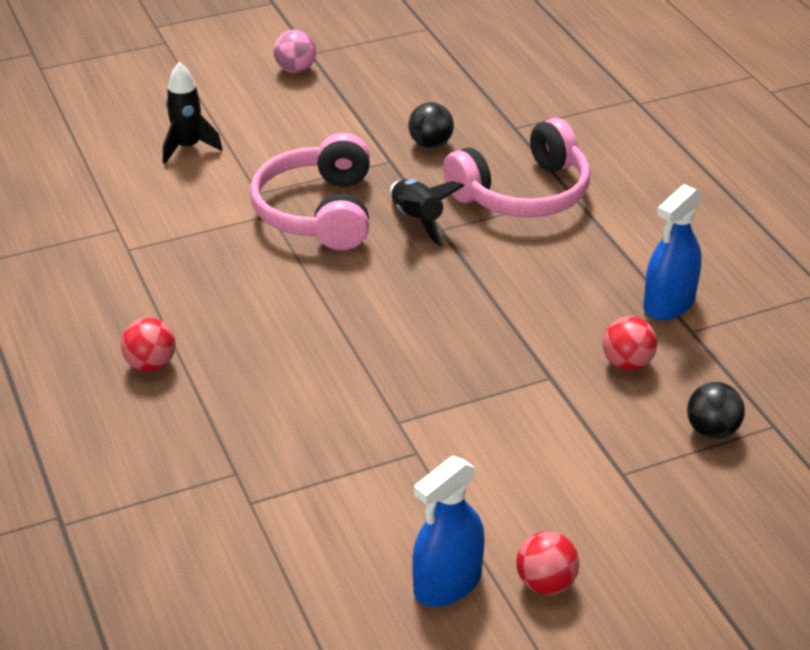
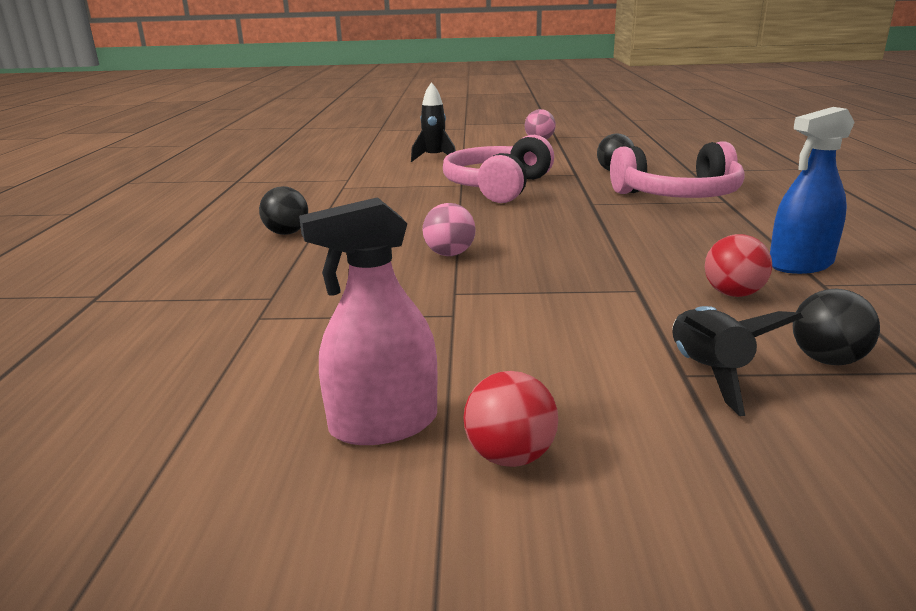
camera: 25 degrees right, 15 degrees down
(150, 364) = (287, 233): red ball -> black ball
(353, 362) = (449, 254): none -> pink ball
(417, 220) = (575, 198): black rocket -> black rocket (707, 373)
(447, 583) = (384, 424): blue spray bottle -> pink spray bottle

